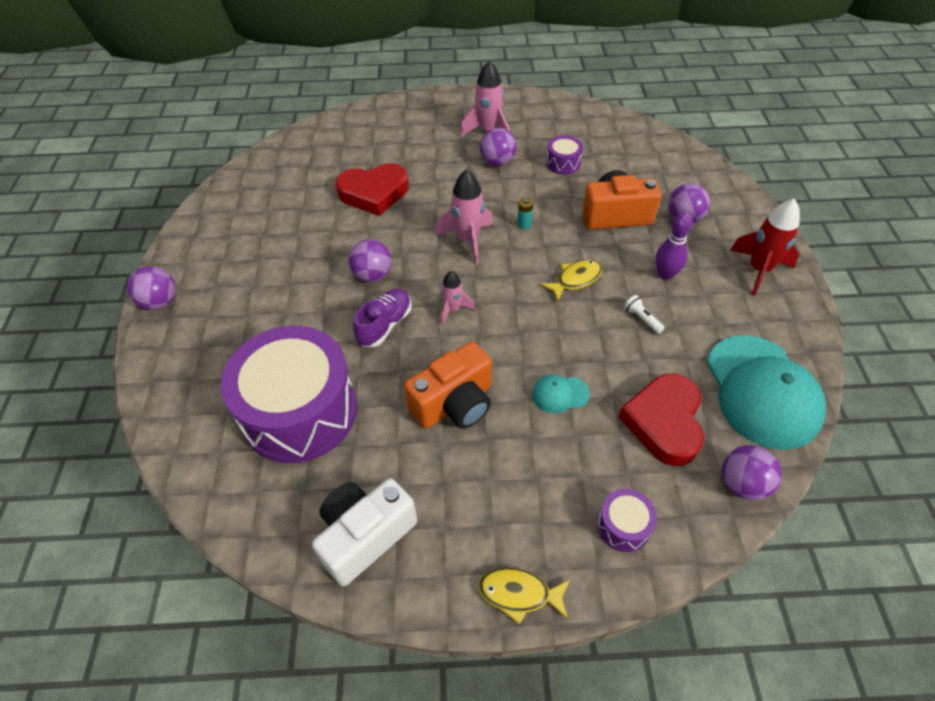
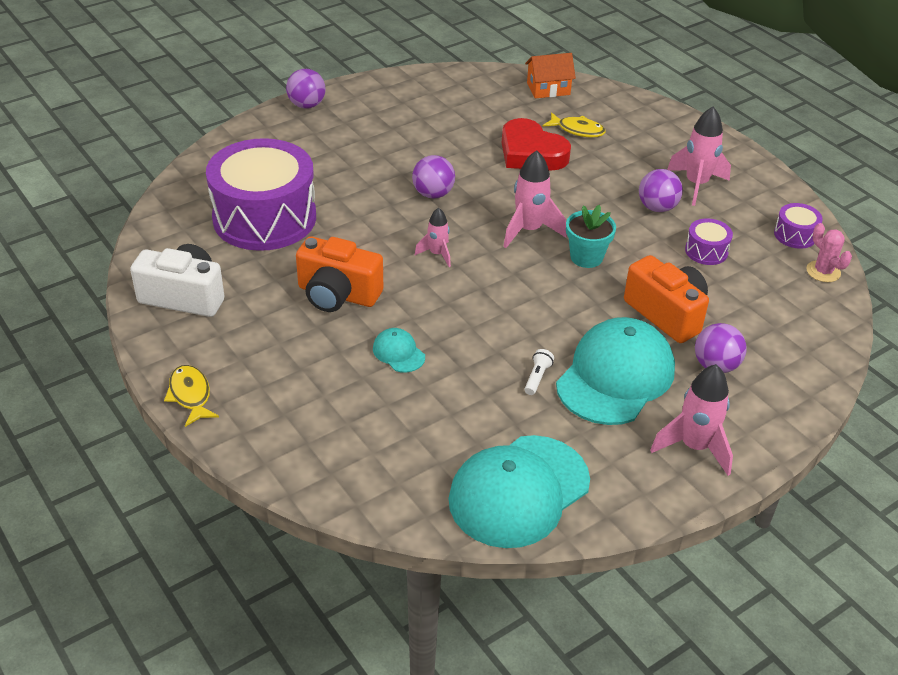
camera: 55 degrees right, 10 degrees down
(304, 145) = (548, 89): none -> orange house
(385, 325) = (385, 224): purple shoe -> none
(524, 225) = (586, 257): turquoise battery -> turquoise flower pot
(575, 280) = (546, 316): yellow fish -> yellow fish (577, 130)
(622, 124) = (823, 271): none -> pink cactus
(623, 526) = (292, 436): purple drum -> purple drum (795, 235)
(664, 422) = (422, 430): red heart -> none
(665, 274) = (615, 376): purple bowling pin -> turquoise cap
(742, 484) = (393, 504): purple ball -> none
(758, 270) = (694, 447): red rocket -> pink rocket

